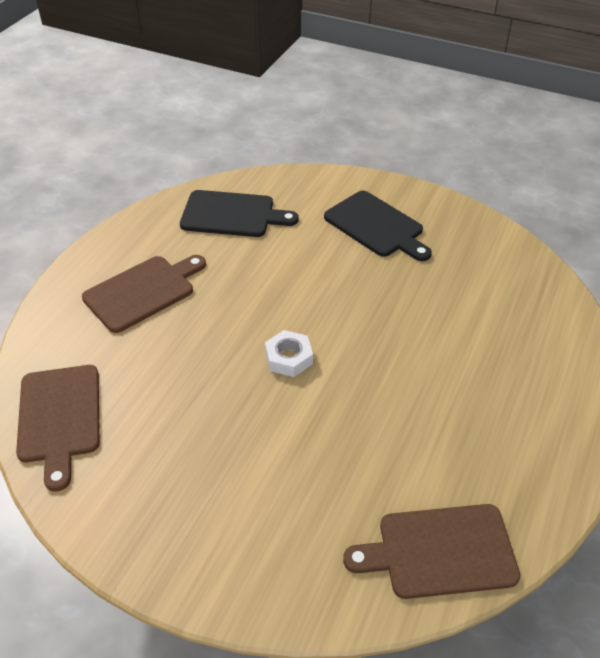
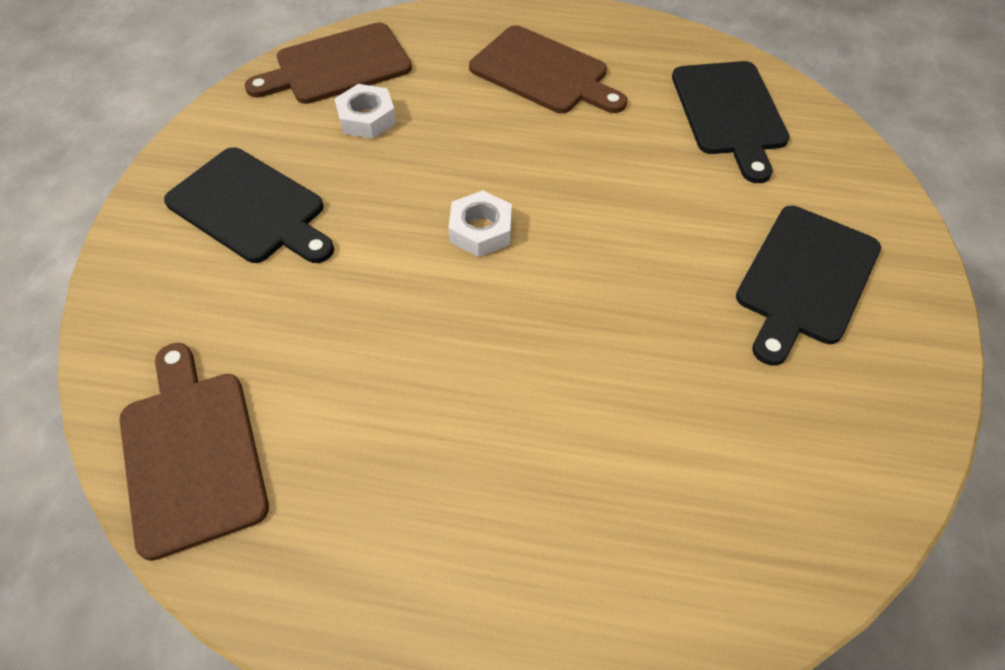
camera: 75 degrees right, 10 degrees up
(139, 406) = (366, 118): none -> white nut
(211, 498) = (251, 208): none -> black cutting board

